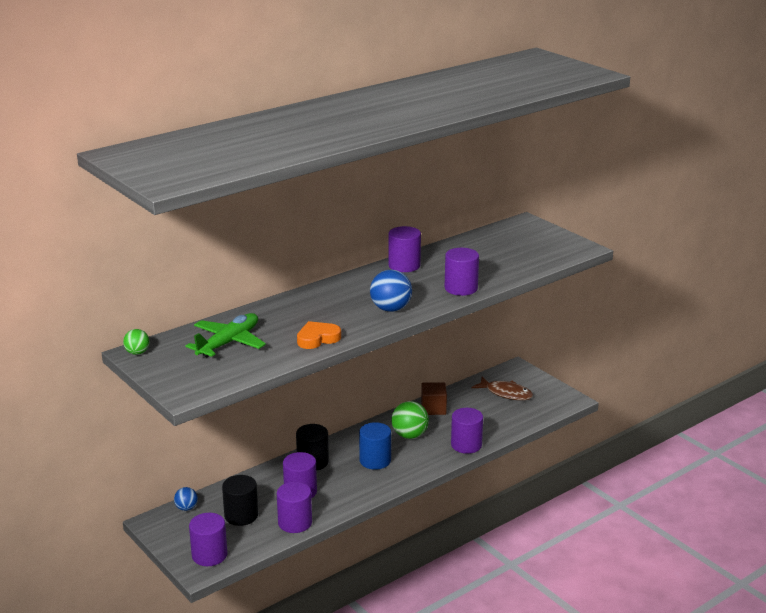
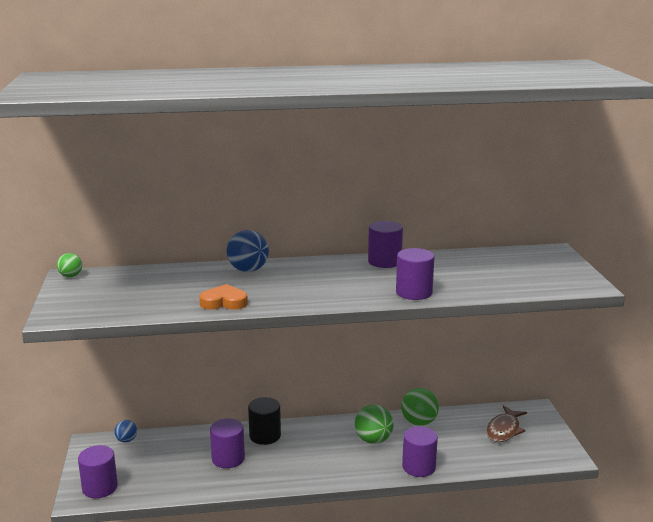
camera: 30 degrees right, 5 degrees down
(228, 343) = (148, 286): green plane -> none
(241, 515) = (160, 462): black cylinder -> none
(295, 523) = (195, 485): purple cylinder -> none
(375, 460) = (319, 453): blue cylinder -> none
(390, 309) = (323, 294): blue ball -> blue ball (248, 270)
(433, 408) = (419, 422): brown cube -> green ball
(506, 393) = (504, 430): brown fish -> brown fish turned 60 degrees clockwise

